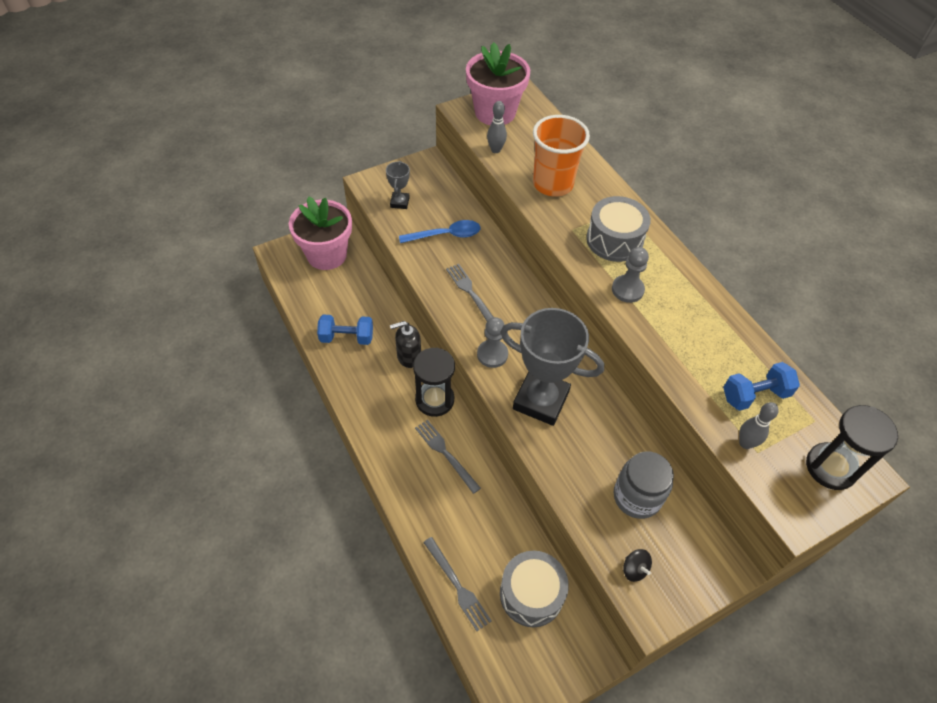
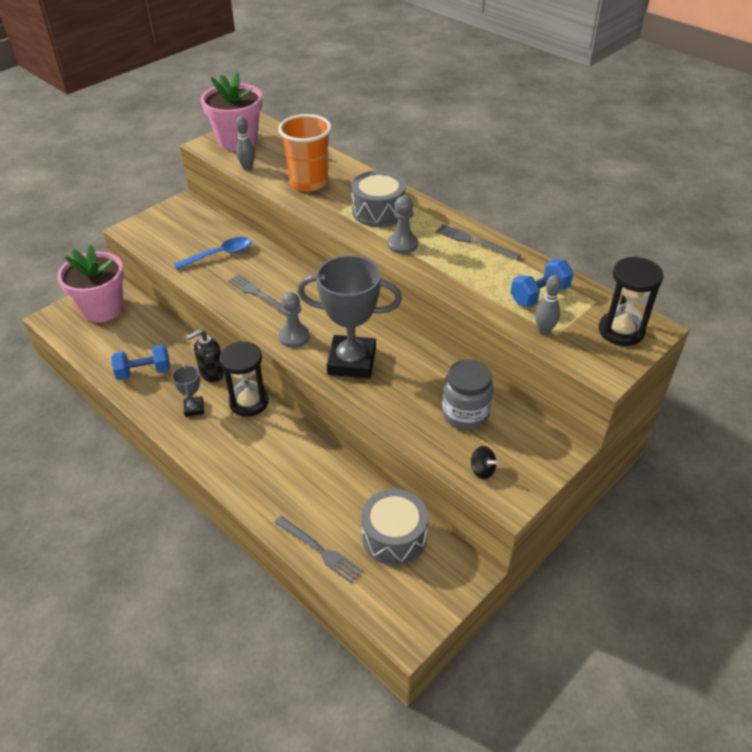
camera: 15 degrees left, 10 degrees down
(400, 202) = (166, 239): grey trophy -> grey trophy (194, 408)
(446, 454) = (274, 444): grey fork -> grey fork (474, 242)

